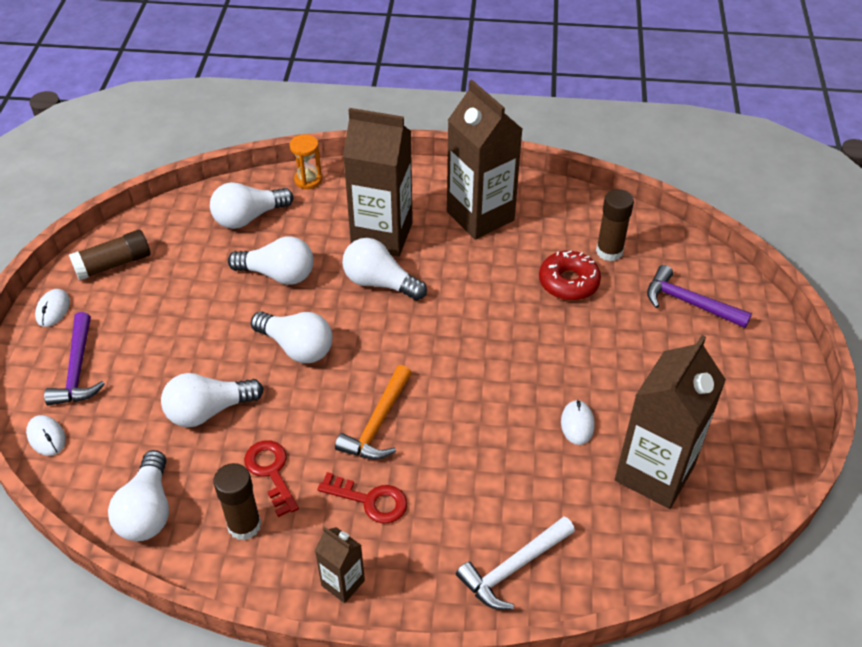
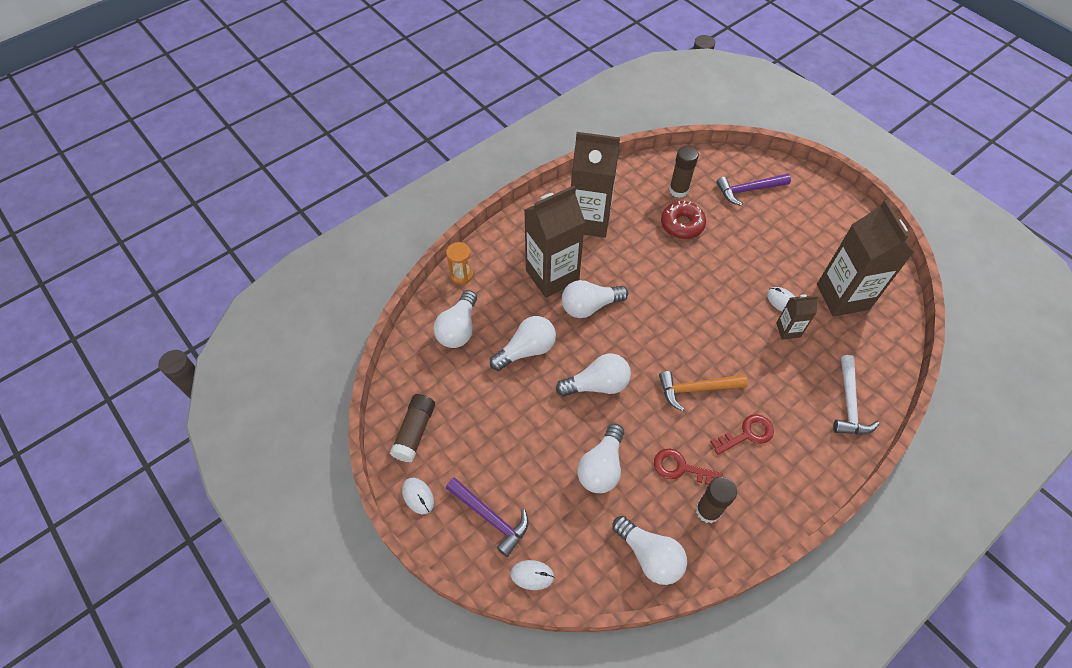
camera: 45 degrees left, 10 degrees up
(343, 583) = (792, 490): brown carton -> brown carton (788, 330)
(378, 424) = (696, 389): orange hammer -> orange hammer turned 105 degrees clockwise

